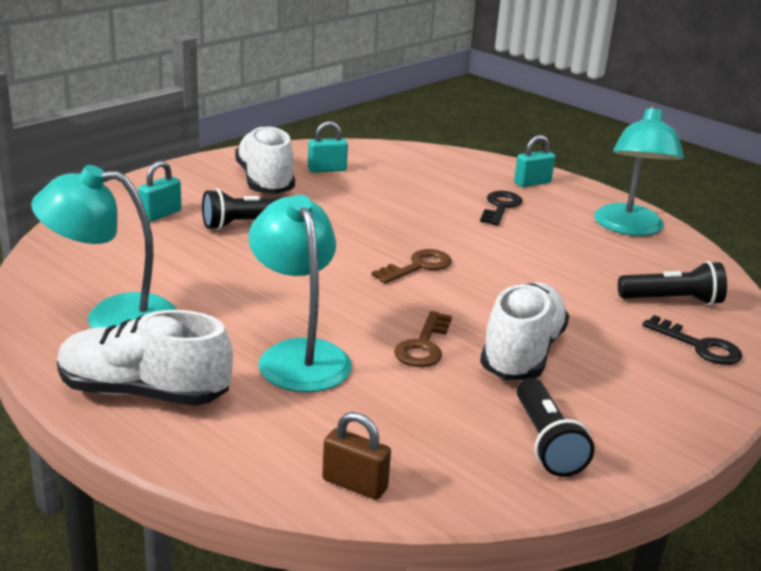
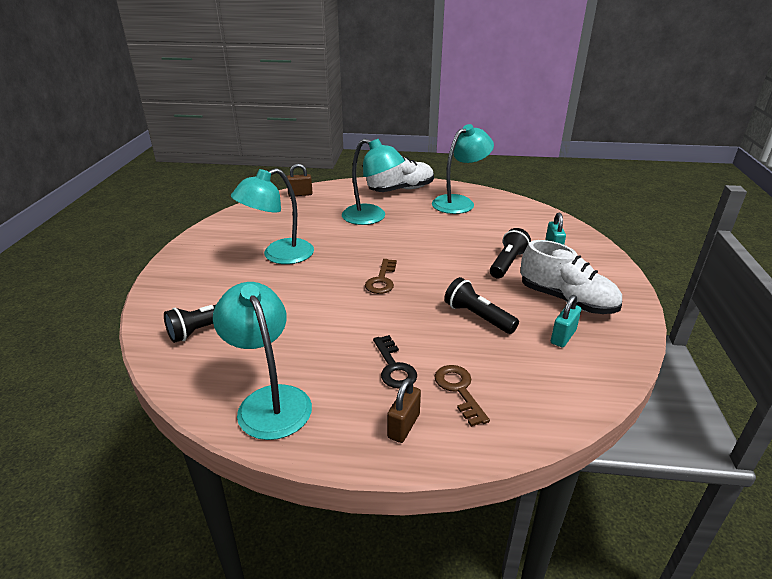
camera: 145 degrees right, 5 degrees up
(423, 345) = (328, 241): brown key -> brown key (459, 390)
(522, 353) = (279, 255): white shoe -> turquoise lamp
(532, 183) = (403, 426): turquoise padlock -> brown padlock
(546, 442) = (243, 226): black flashlight -> black flashlight (477, 317)
(698, 346) = (181, 300): black key -> none

